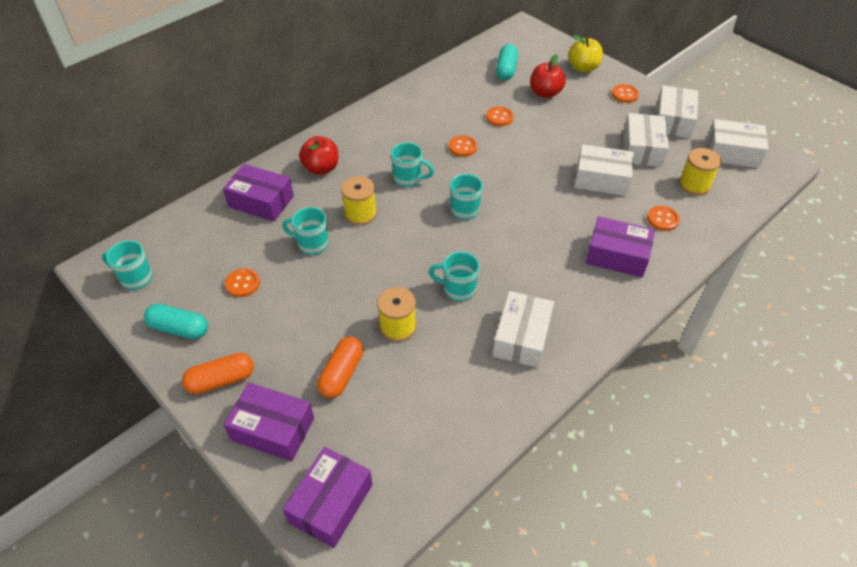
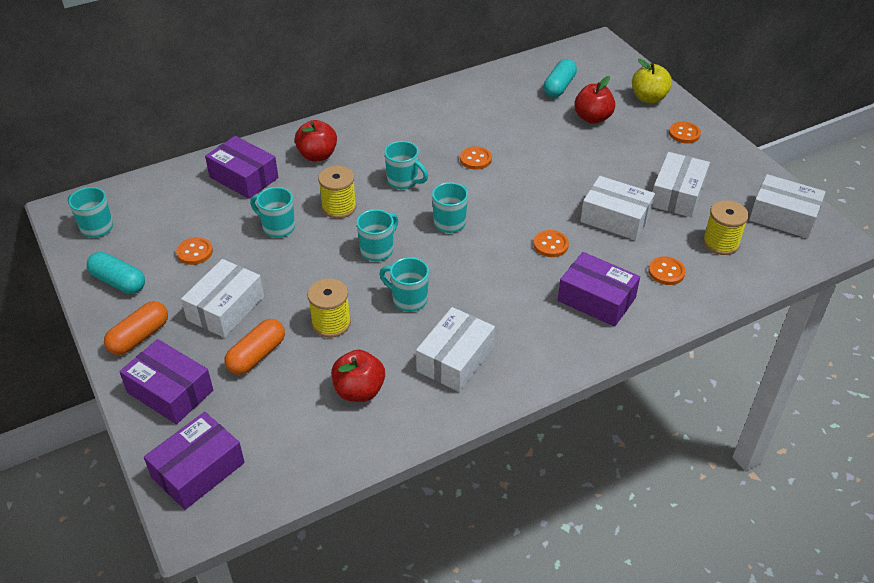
camera: 15 degrees right, 5 degrees down
(221, 380) = (139, 337): orange capsule -> orange capsule turned 45 degrees counterclockwise
(412, 248) = (377, 250): none -> turquoise mug
(449, 387) = (359, 391): none -> red apple
(499, 117) = (529, 135): orange button -> orange button (550, 245)
(673, 121) = (728, 171): white box -> white box (226, 308)

